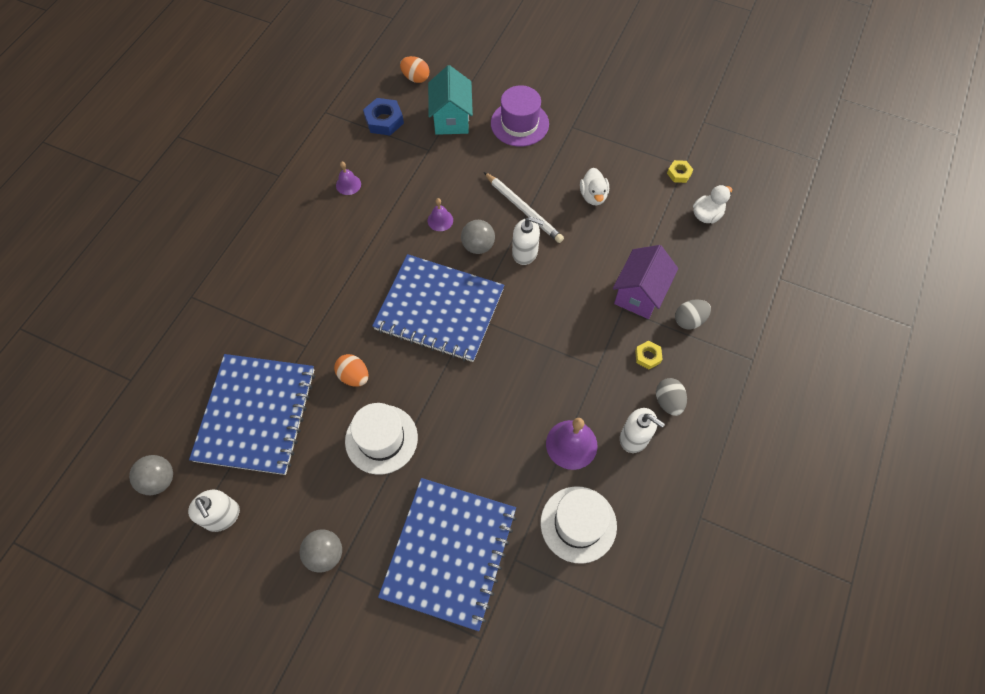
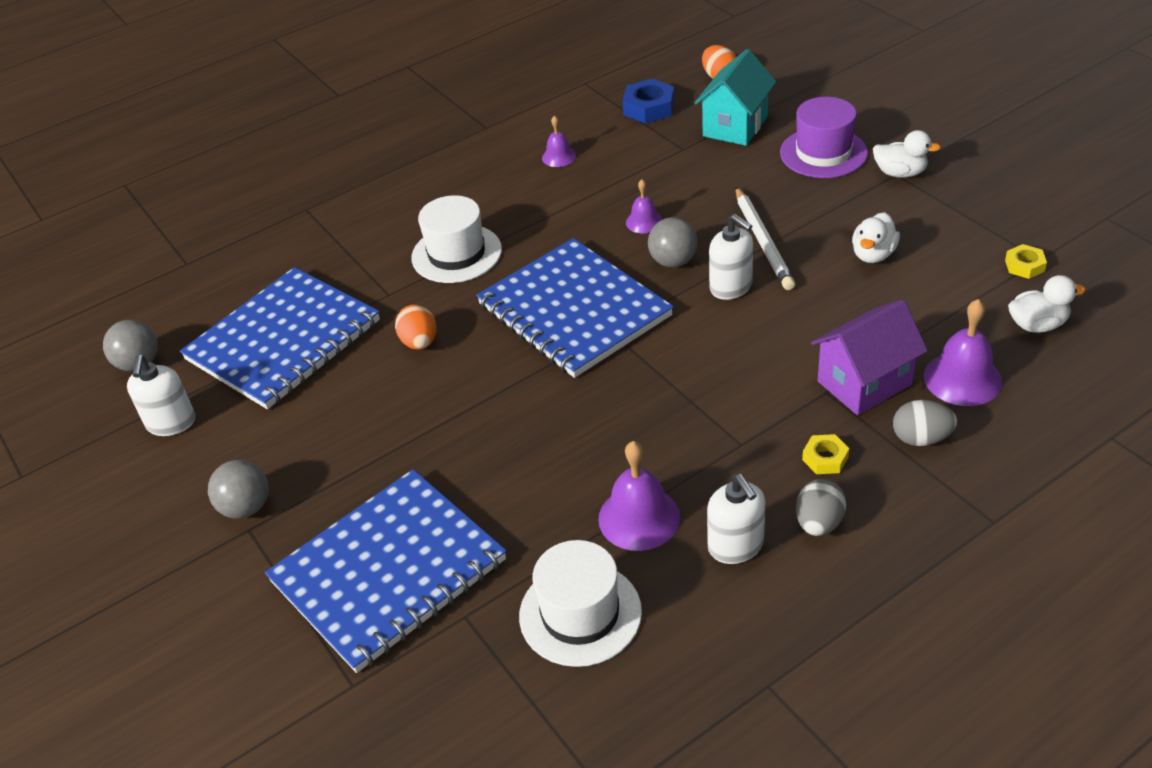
camera: 35 degrees right, 20 degrees down
(381, 439) = (401, 417): white hat -> white hat (456, 254)
(574, 125) = (900, 173): none -> white duck
(688, 269) = (962, 378): none -> purple bell

